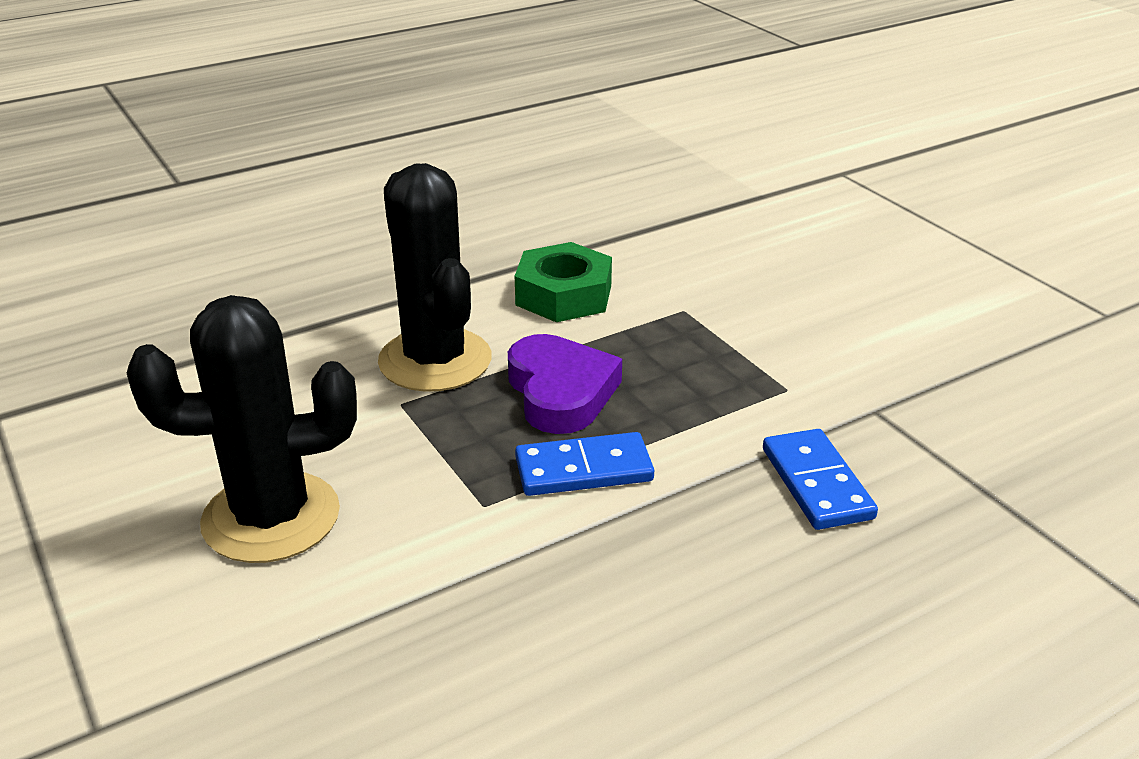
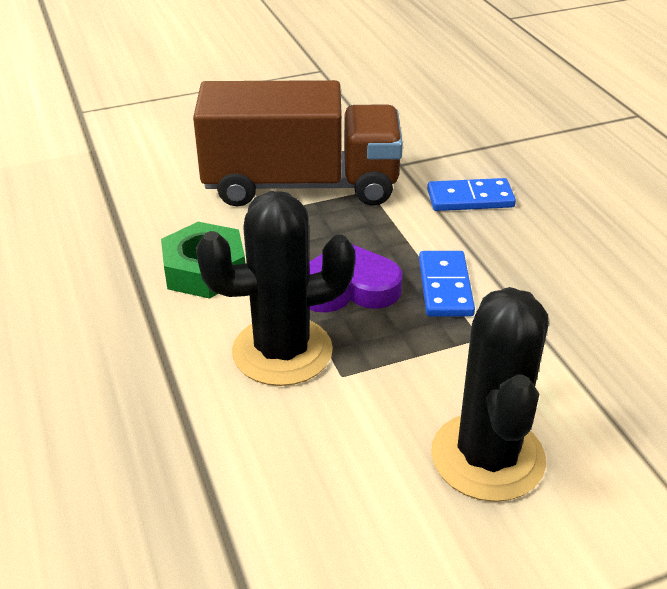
camera: 80 degrees left, 5 degrees up
(770, 334) = (301, 185): none -> brown truck

